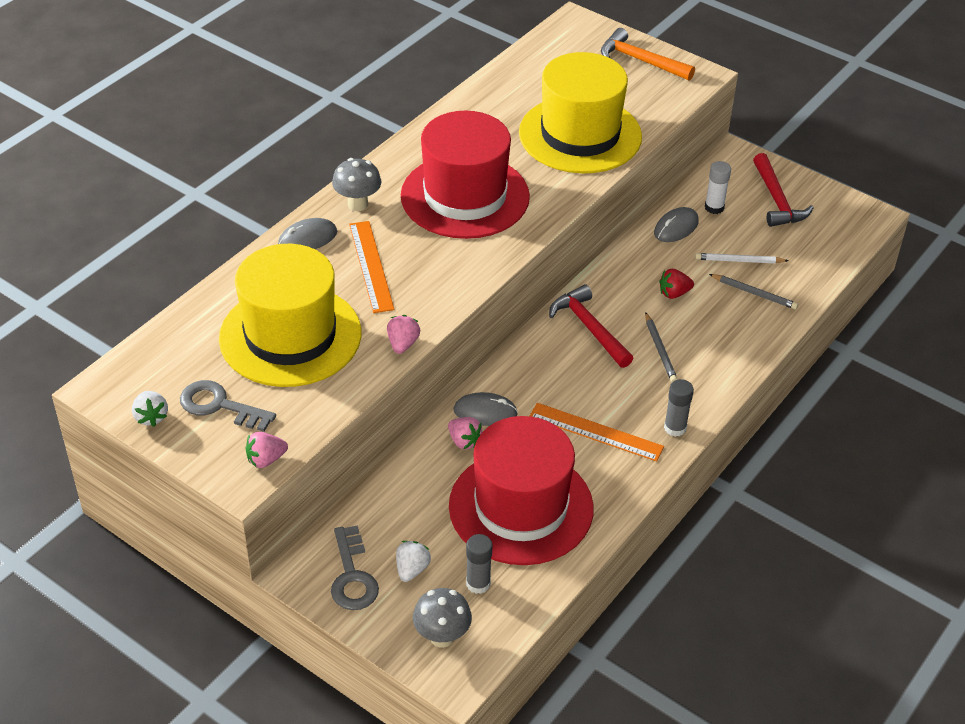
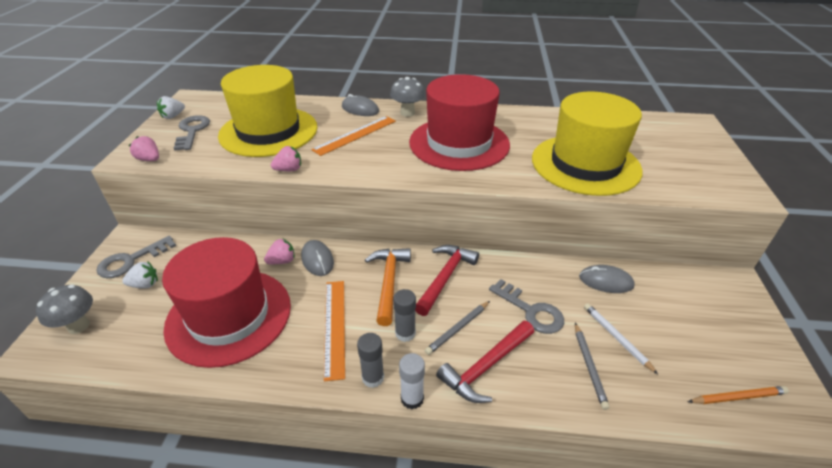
camera: 60 degrees right, 5 degrees down
(464, 441) = (282, 261): pink strawberry -> pink strawberry turned 135 degrees counterclockwise
(478, 583) = (139, 324): grey glue stick -> grey glue stick (405, 333)
(641, 61) = (709, 161): orange hammer -> orange hammer (389, 282)
(674, 293) = (531, 311): red strawberry -> grey key
(714, 207) = (657, 295): white glue stick -> white glue stick (412, 398)
(776, 200) = (723, 333): red hammer -> red hammer (486, 367)
(832, 235) = (738, 397): none -> orange pencil

